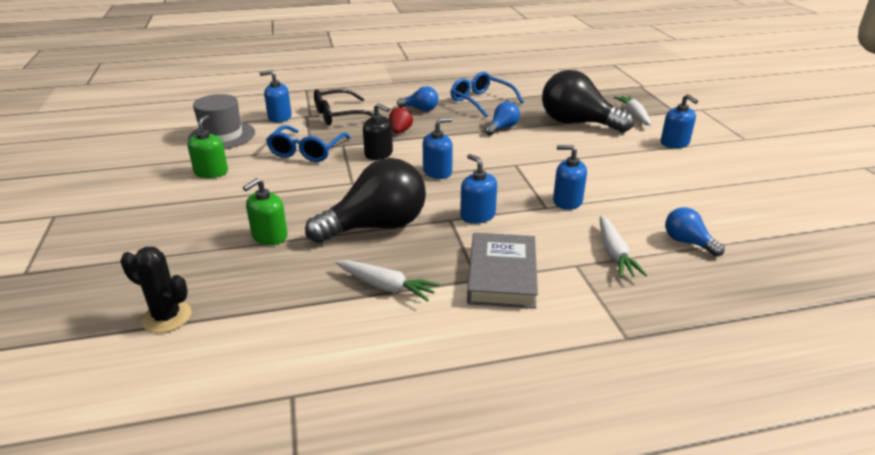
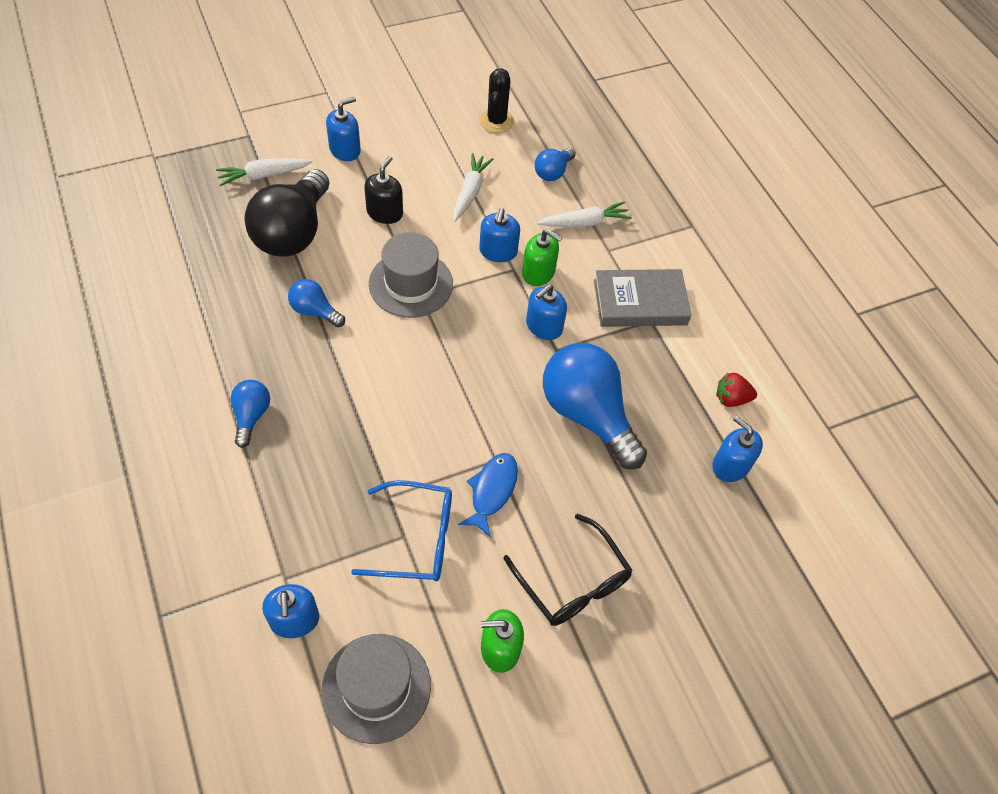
camera: 105 degrees left, 25 degrees up
(167, 317) = (785, 560): black cactus -> black cactus (496, 121)
(269, 236) = (632, 515): green soap dispenser -> green soap dispenser (538, 273)
(327, 179) = (492, 491): none -> blue fish
(339, 115) = (282, 527): black glasses -> black glasses (573, 582)
(376, 227) = (587, 414): black light bulb -> blue light bulb
(379, 154) = (412, 445): black soap dispenser -> black soap dispenser (385, 212)
(386, 286) = (683, 388): white carrot -> white carrot (470, 192)
(400, 131) = (336, 431): red strawberry -> red strawberry (731, 399)
(437, 172) = (453, 372): blue soap dispenser -> blue soap dispenser (730, 465)
(481, 101) = (216, 340): blue glasses -> none
(527, 161) = (411, 284): none -> grey hat

